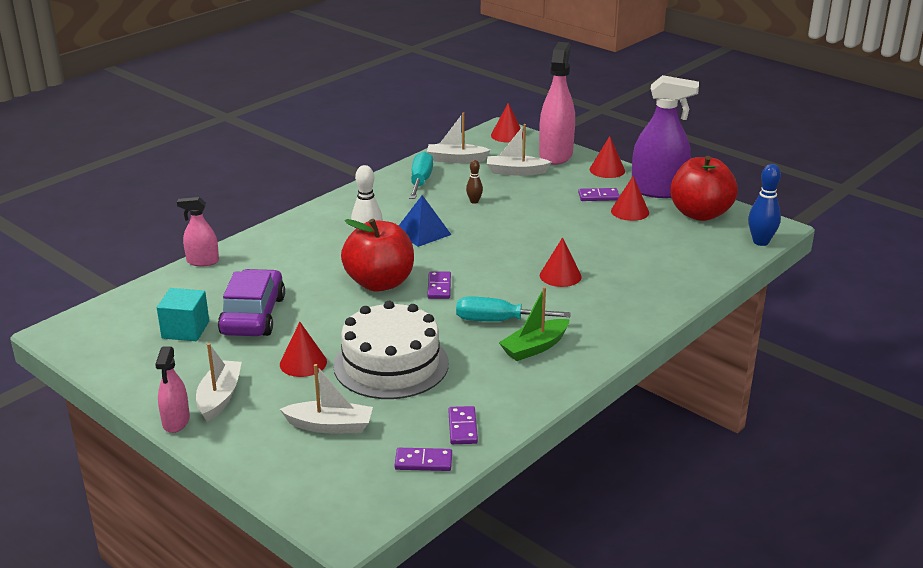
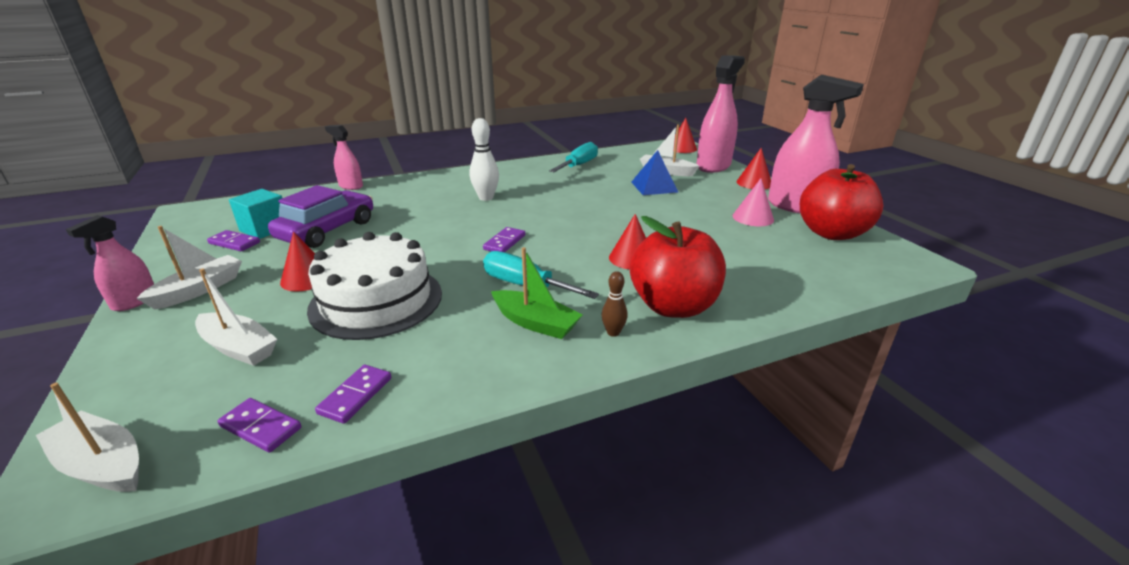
camera: 25 degrees right, 0 degrees up
(380, 283) = (458, 228): red apple -> red apple (673, 306)
(423, 232) = (540, 198): blue pyramid -> blue pyramid (654, 187)
(456, 159) = (623, 156): white boat -> white boat (102, 464)
(474, 201) = (608, 185): brown bowling pin -> brown bowling pin (613, 332)
(535, 347) = (535, 323): green boat -> green boat turned 135 degrees counterclockwise
(598, 196) = (729, 201): purple domino -> purple domino (234, 243)
(630, 211) = (753, 217): red cone -> pink cone
(658, 190) = (796, 206): purple spray bottle -> pink spray bottle
(760, 242) = (895, 273): blue bowling pin -> none

